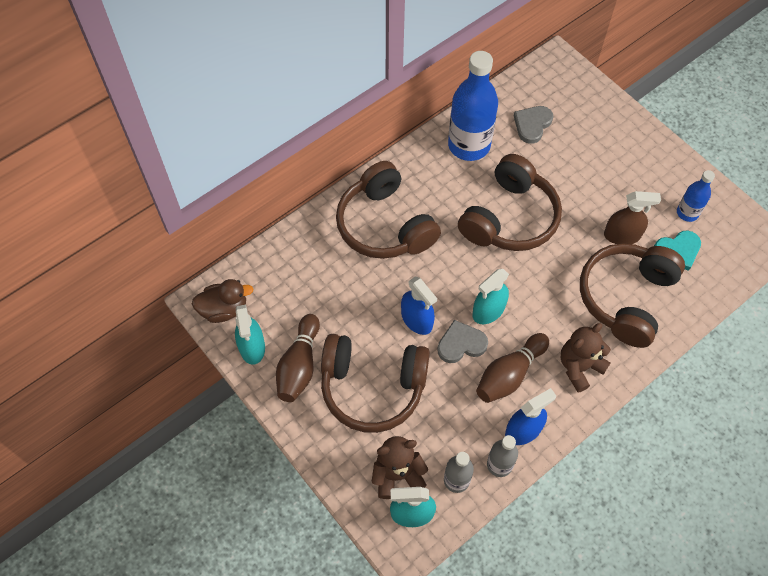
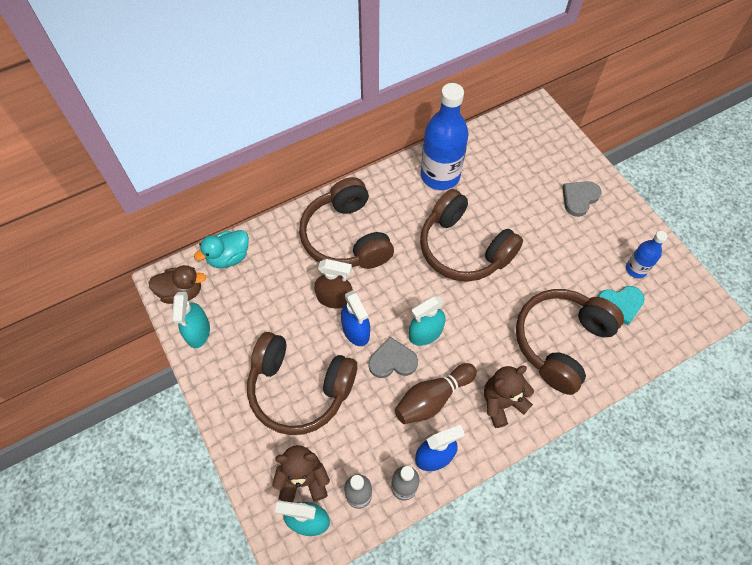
camera: 10 degrees right, 0 degrees up
(265, 265) = (229, 257): none -> turquoise duck
(299, 365) = (237, 356): brown bowling pin -> none
(509, 218) = (464, 248): brown headphones -> brown headphones turned 90 degrees clockwise
(532, 125) = (503, 165): grey heart -> grey heart (579, 198)
(622, 235) = (568, 281): brown spray bottle -> brown spray bottle (334, 298)

